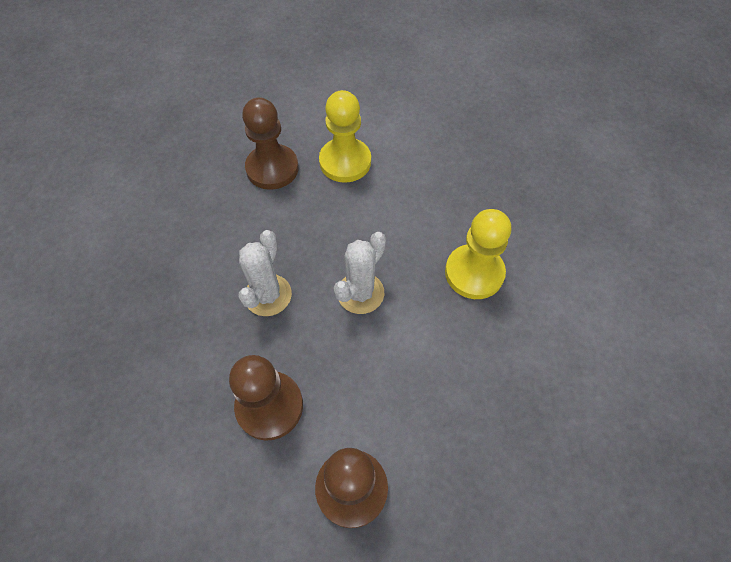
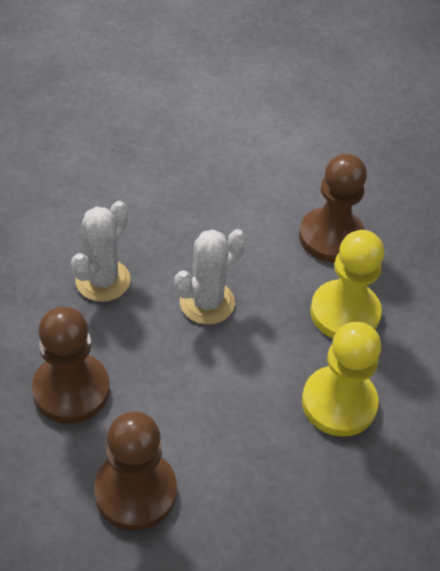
camera: 10 degrees right, 10 degrees down
(272, 168) = (147, 153): brown pawn -> brown pawn (331, 237)
(345, 162) = (232, 164): yellow pawn -> yellow pawn (339, 403)

